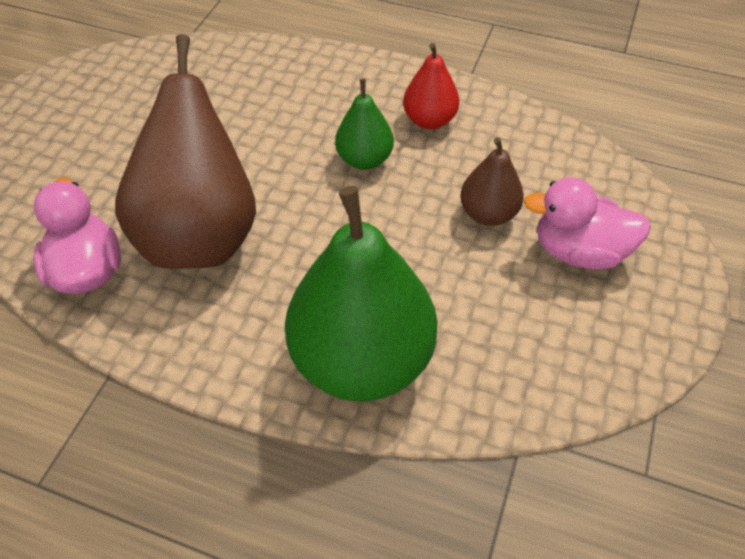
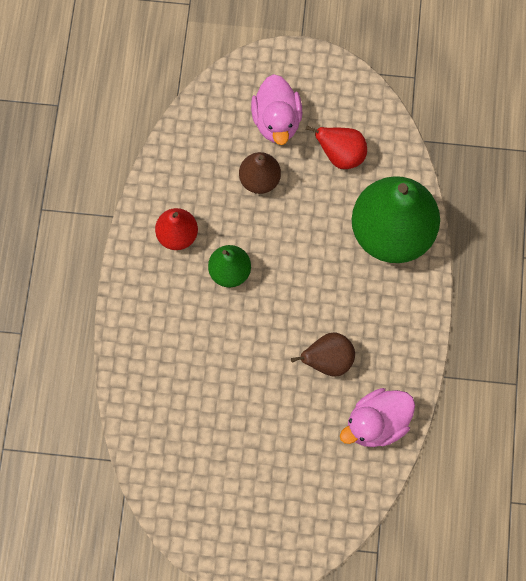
camera: 105 degrees left, 20 degrees up
(201, 235) = (328, 360): brown pear -> brown pear, size x0.49
(509, 319) = (341, 155): none -> red pear

